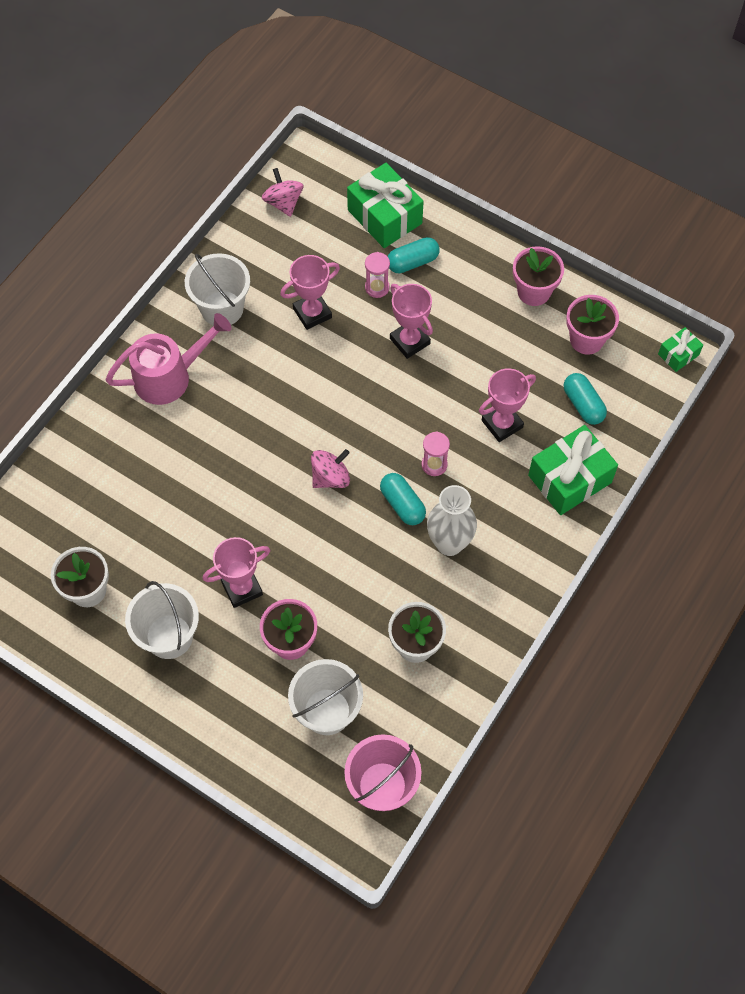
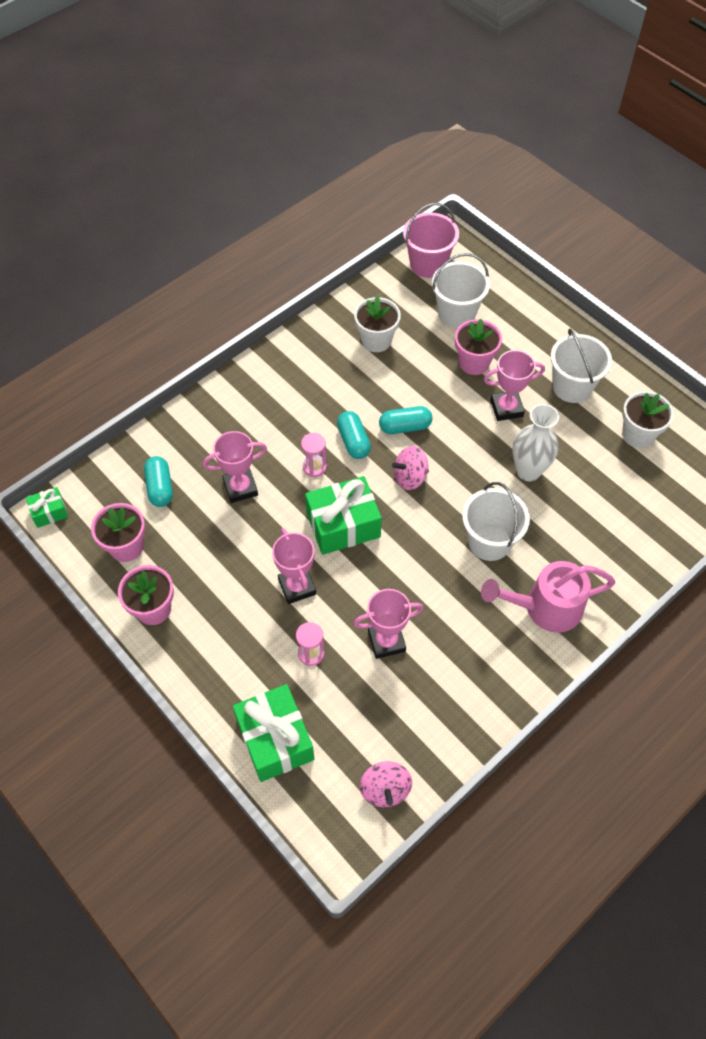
camera: 165 degrees left, 5 degrees down
(222, 308) = (480, 670): white bucket -> white bucket (489, 541)
(412, 262) = (264, 674): turquoise capsule -> turquoise capsule (405, 427)
(449, 543) = (324, 403): white vase -> white vase (528, 471)
(569, 479) = (202, 429): green gift -> green gift (343, 525)

